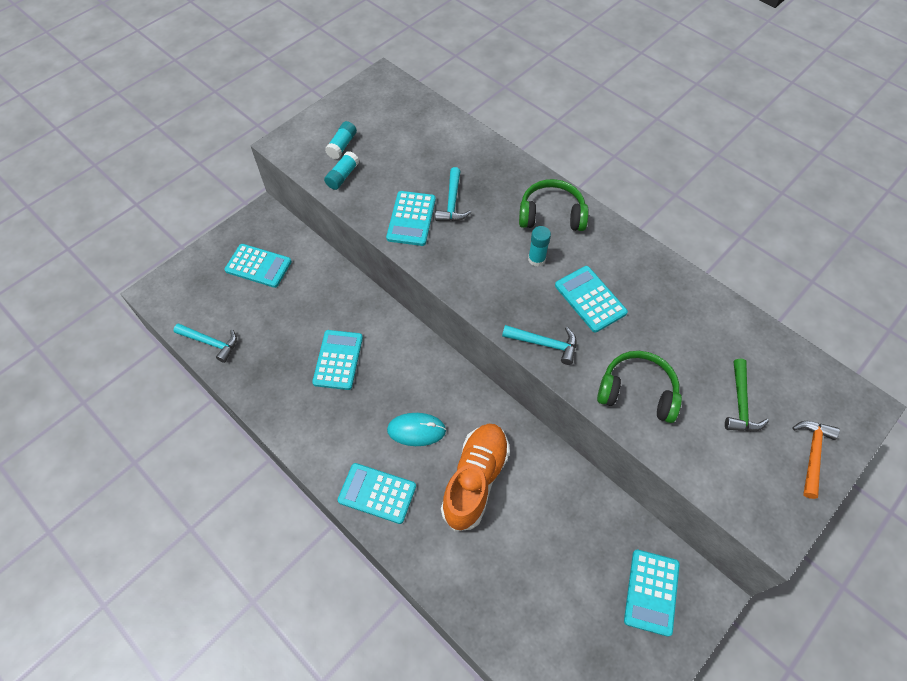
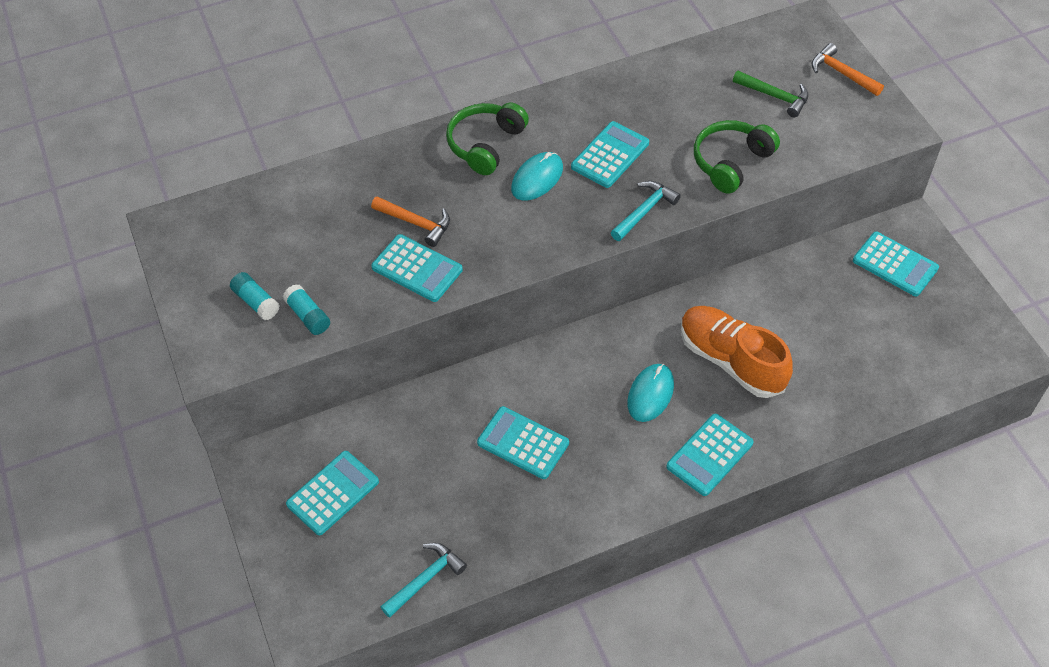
camera: 65 degrees left, 5 degrees down
(452, 202) = (416, 223): turquoise hammer -> orange hammer
(536, 259) = (537, 178): turquoise glue stick -> turquoise mouse
(590, 299) = (610, 155): turquoise calculator -> turquoise calculator turned 135 degrees clockwise

